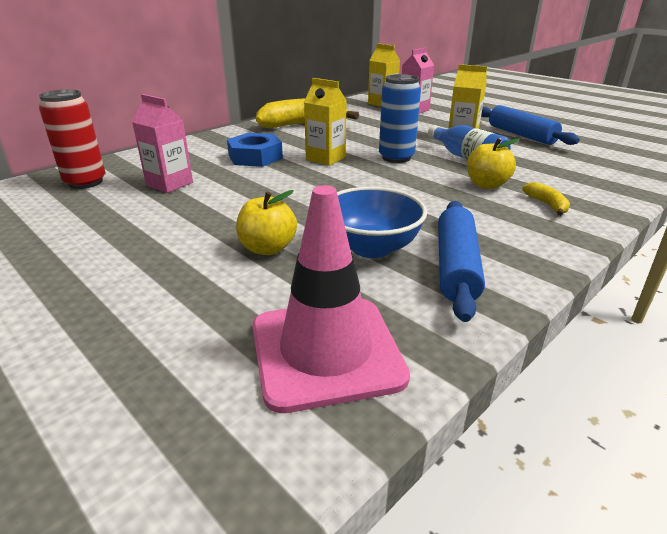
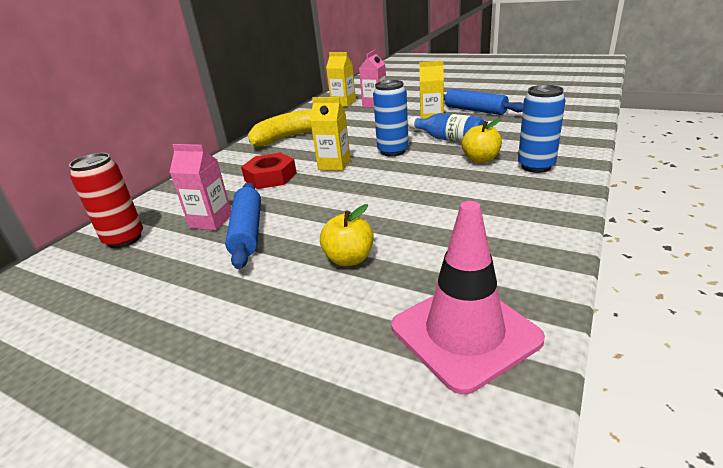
camera: 15 degrees left, 0 degrees up
(255, 157) = (270, 177): blue nut -> red nut
(371, 247) = (432, 235): blue bowl -> none
(456, 267) = (508, 235): blue rolling pin -> blue rolling pin (247, 231)
(547, 205) = (536, 166): yellow banana -> blue can

